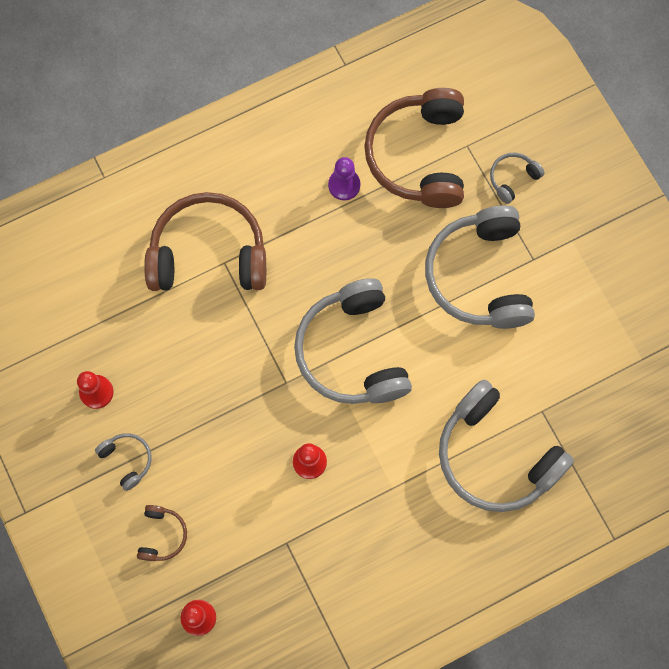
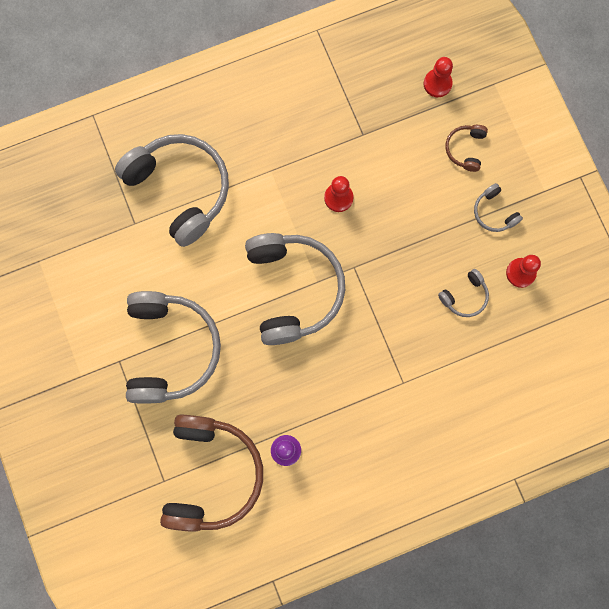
camera: 175 degrees left, 5 degrees up
(208, 254) = (417, 392): brown headphones -> none
(512, 179) = (125, 443): grey headphones -> grey headphones (464, 296)

